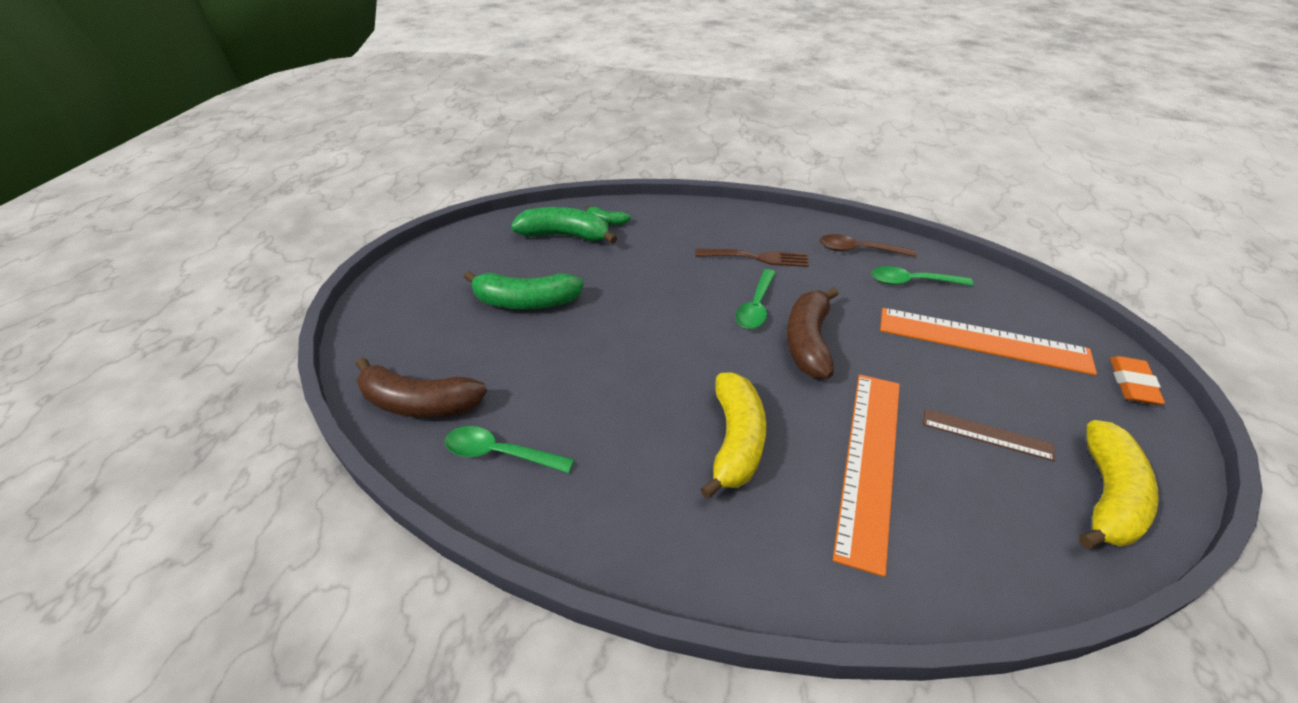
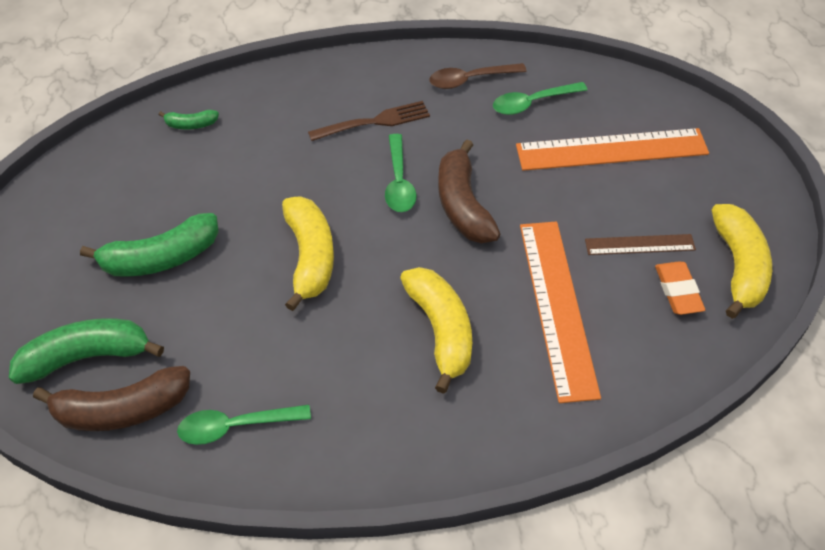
camera: 25 degrees left, 10 degrees up
(565, 236) = (154, 159): green banana -> green banana (86, 357)
(646, 339) = (310, 257): none -> yellow banana
(1132, 384) = (737, 153): orange eraser -> orange eraser (678, 291)

